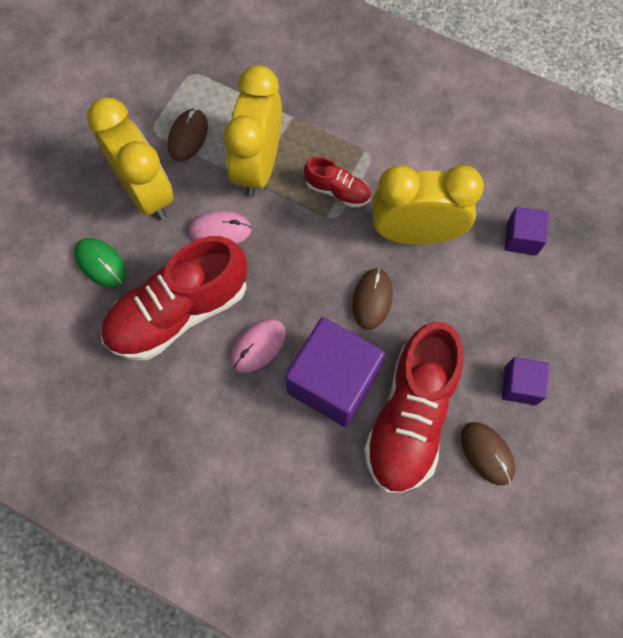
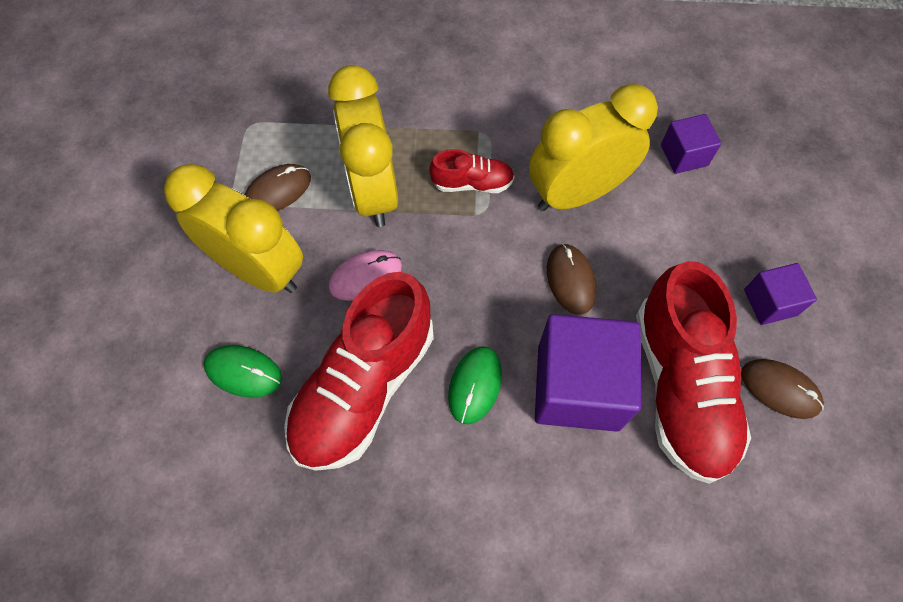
camera: 25 degrees left, 5 degrees down
(188, 136) = (278, 191): brown mouse -> brown mouse turned 60 degrees clockwise
(258, 346) = (475, 385): pink mouse -> green mouse

